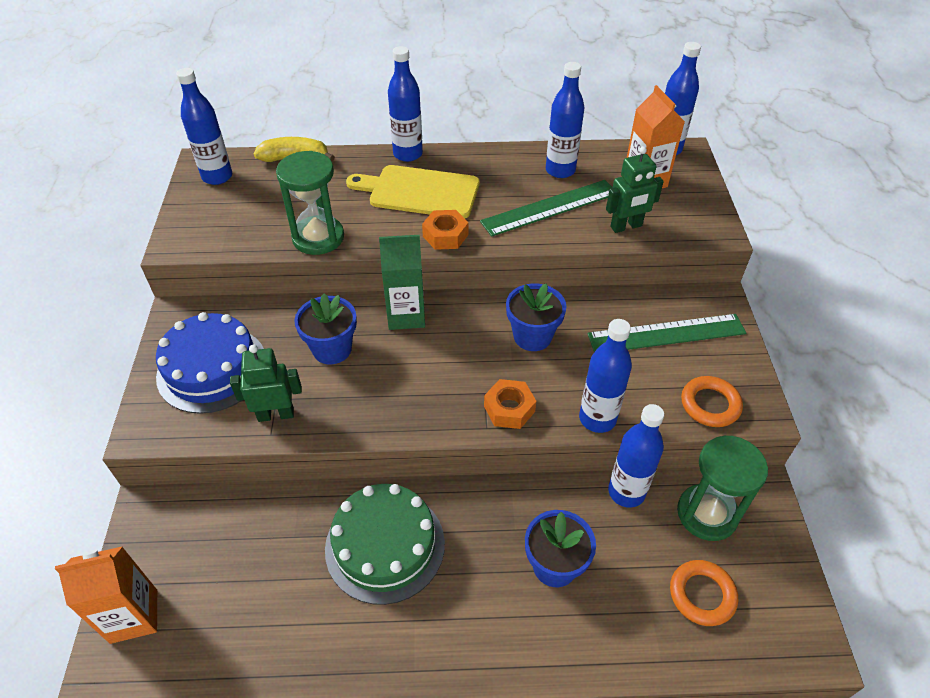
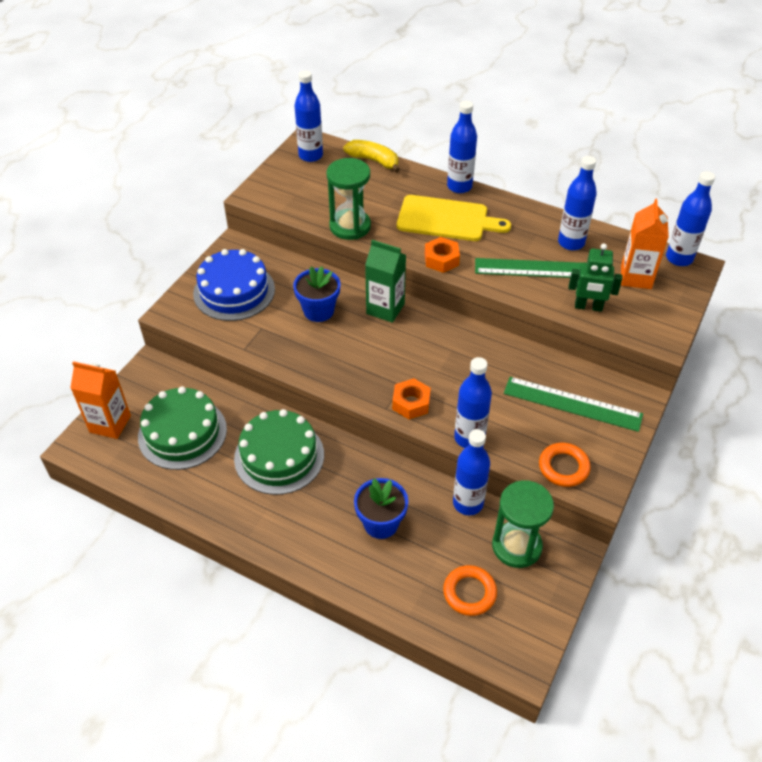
camera: 30 degrees right, 0 degrees up
(243, 578) = (182, 433): none -> green cake
(276, 414) = (255, 338): green robot -> none
(419, 192) = (446, 219): yellow cutting board -> yellow cutting board turned 150 degrees clockwise
(532, 336) = (466, 361): blue flower pot -> none

